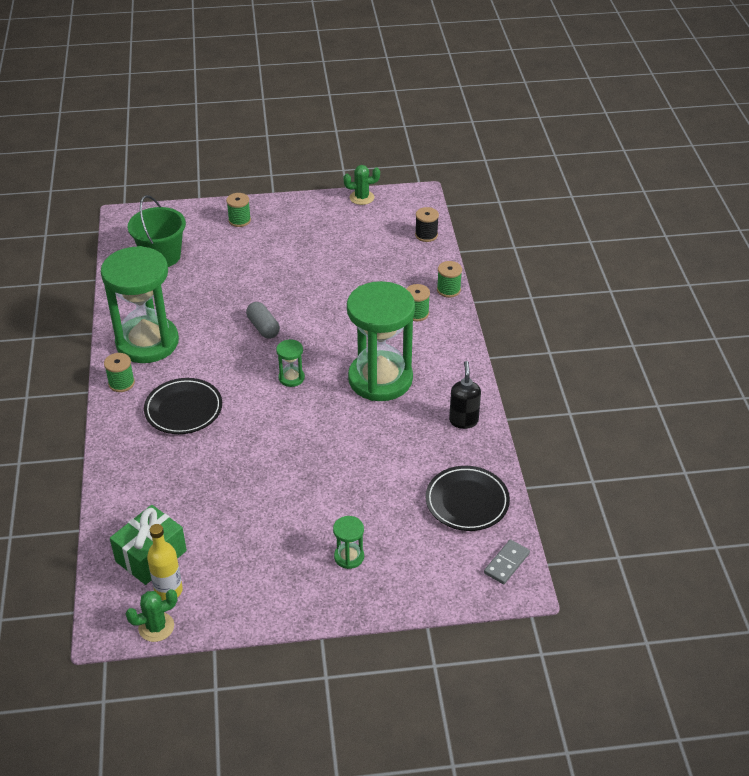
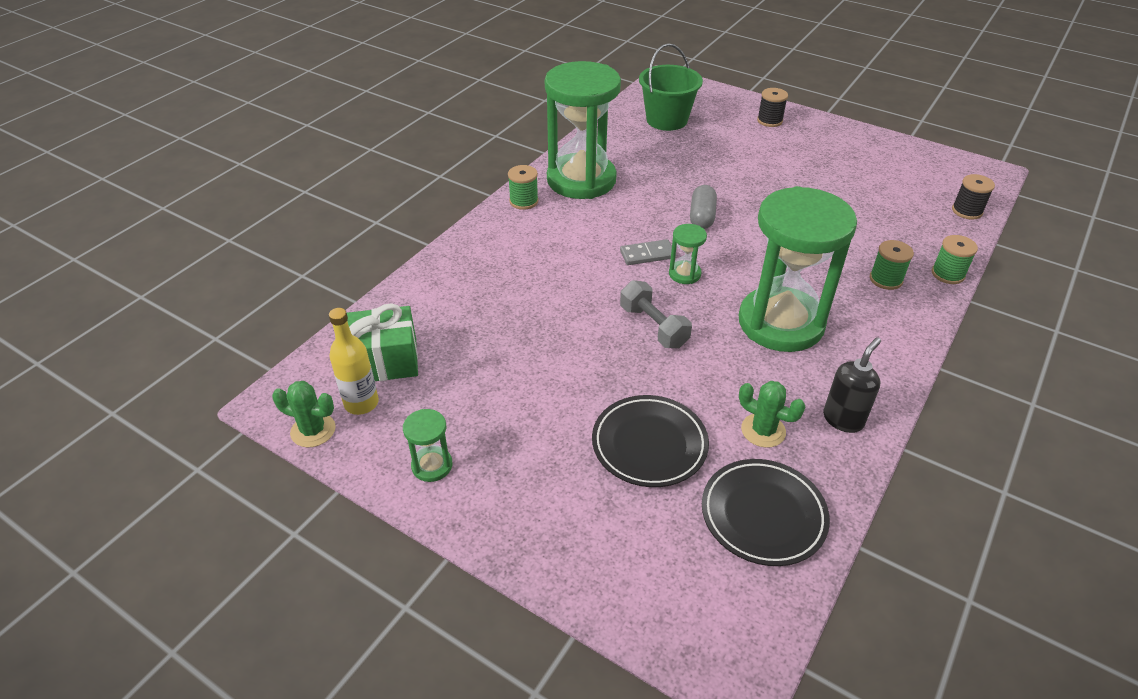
camera: 40 degrees right, 0 degrees up
(183, 409) = (552, 249): black plate -> black plate (649, 444)
(239, 220) = (769, 121): green spool -> black spool
(306, 426) = (653, 326): none -> grey dumbbell
(349, 557) = (564, 487): green hourglass -> green hourglass (432, 465)
(362, 197) = (919, 150): green cactus -> green cactus (763, 430)
(506, 563) = (747, 628): grey domino -> grey domino (647, 254)

